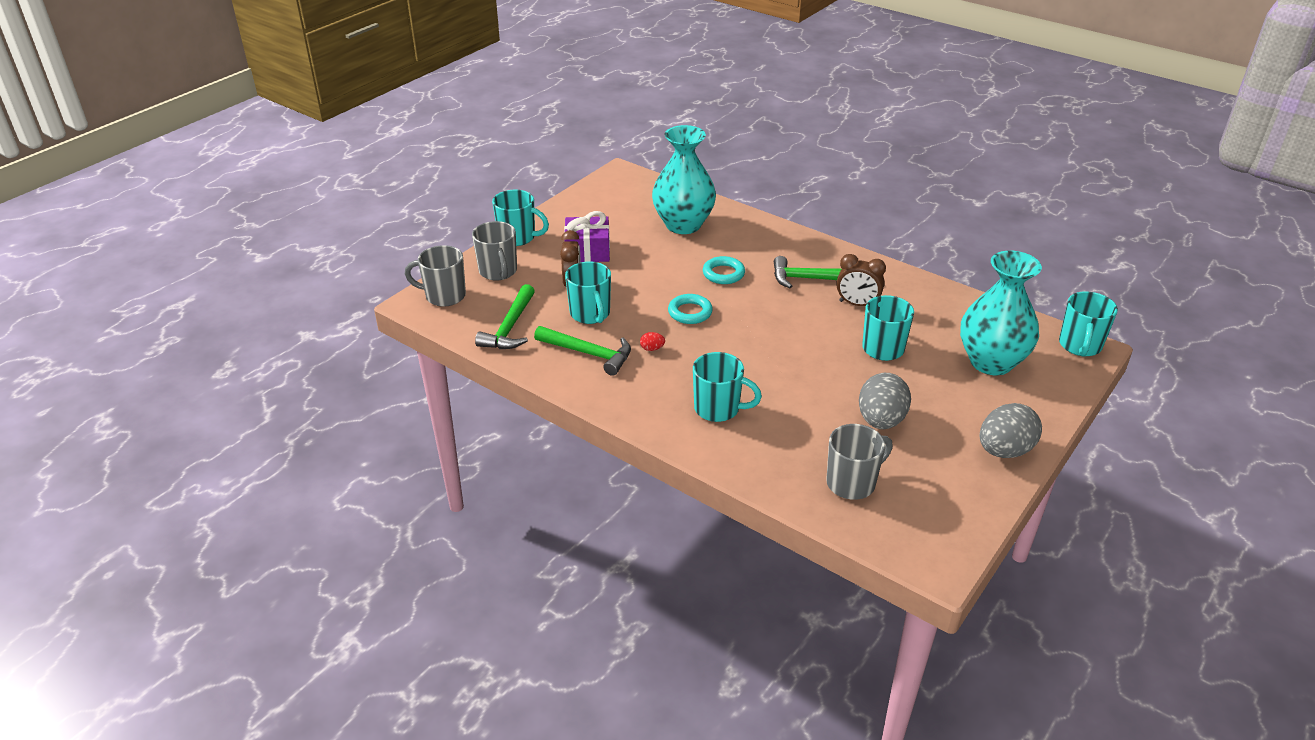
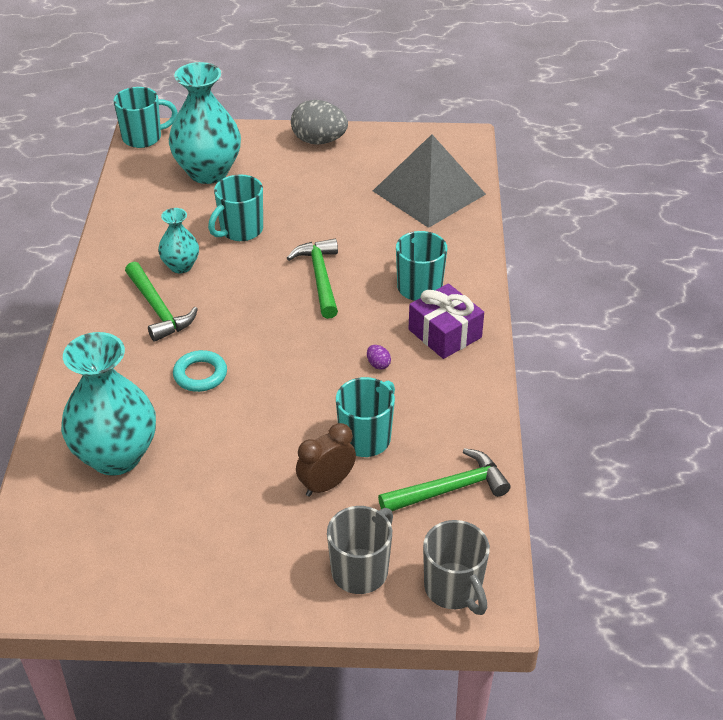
camera: 125 degrees left, 5 degrees up
(518, 237) = (270, 602): turquoise mug -> none
(587, 251) = (245, 512): purple gift -> purple gift (444, 333)
(588, 354) = (429, 403): green hammer -> green hammer (320, 278)
(652, 349) = (378, 364): red egg -> purple egg
(690, 312) = (294, 367): turquoise ring -> none
(852, 483) = (429, 192): grey mug -> grey pyramid
(857, 304) = (181, 266): brown clock -> turquoise vase
(881, 421) = (343, 201): grey egg -> none

